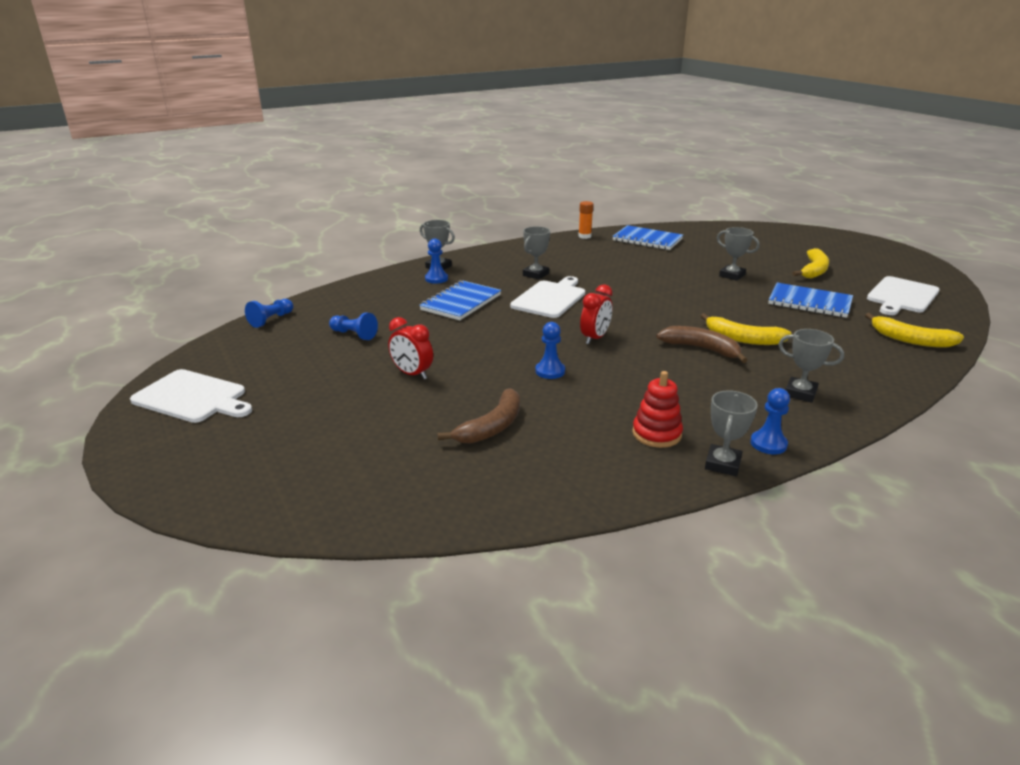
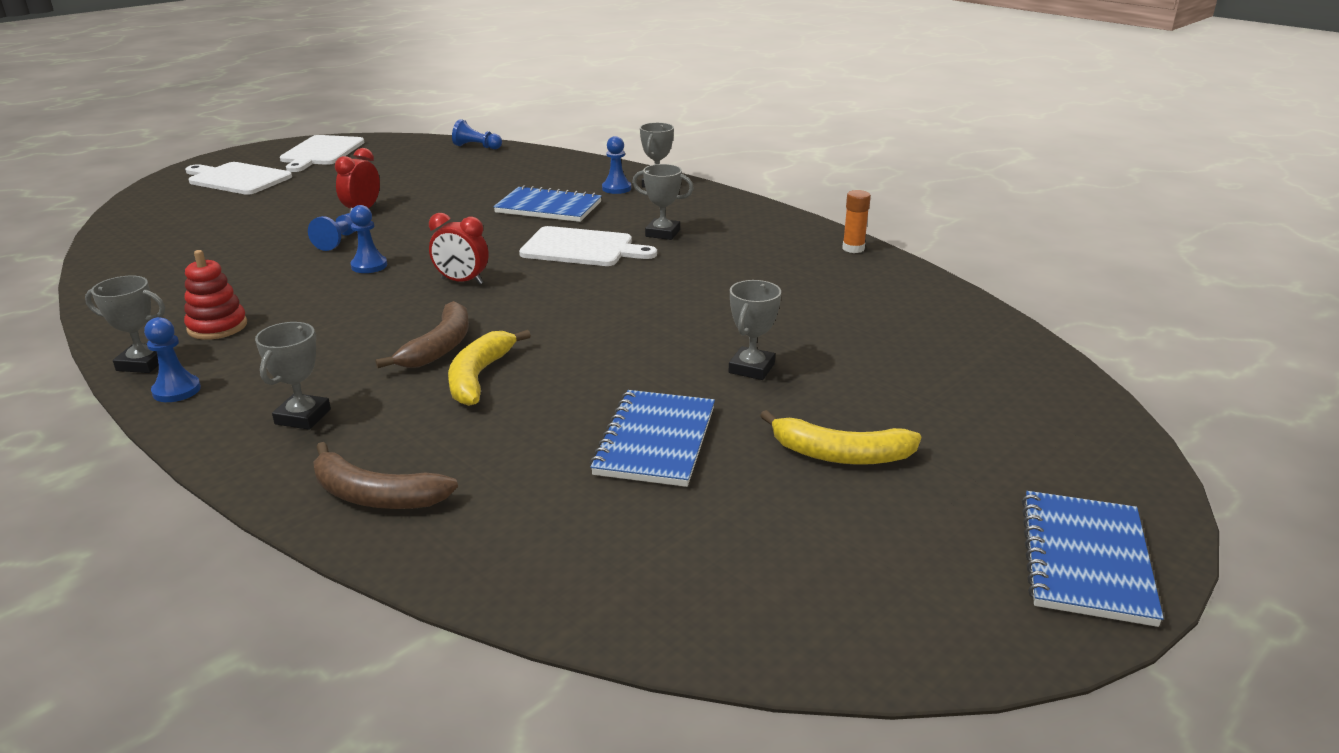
camera: 75 degrees right, 0 degrees up
(354, 334) = (449, 178): blue pawn -> blue pawn (339, 241)
(492, 427) = (250, 253): brown banana -> brown banana (375, 496)
(647, 240) = (882, 293): blue notebook -> blue notebook (1086, 560)
(901, 296) = (747, 559): white cutting board -> white cutting board (237, 179)
(910, 340) = (507, 542): yellow banana -> none

